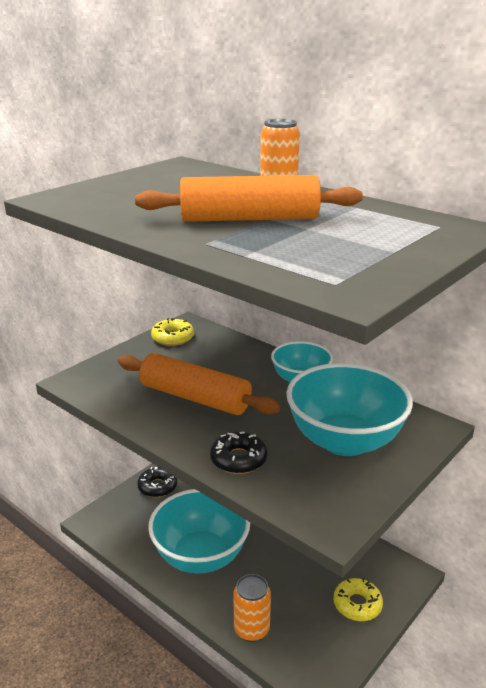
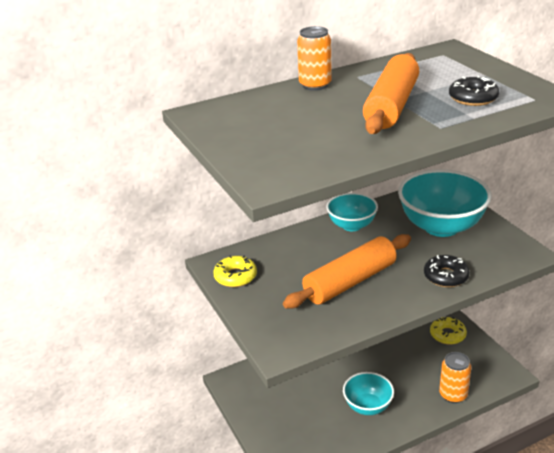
camera: 65 degrees left, 5 degrees up
(157, 486) = (264, 416): black donut -> black donut (473, 98)
(200, 556) = (368, 406): turquoise bowl -> turquoise bowl, size x0.58

